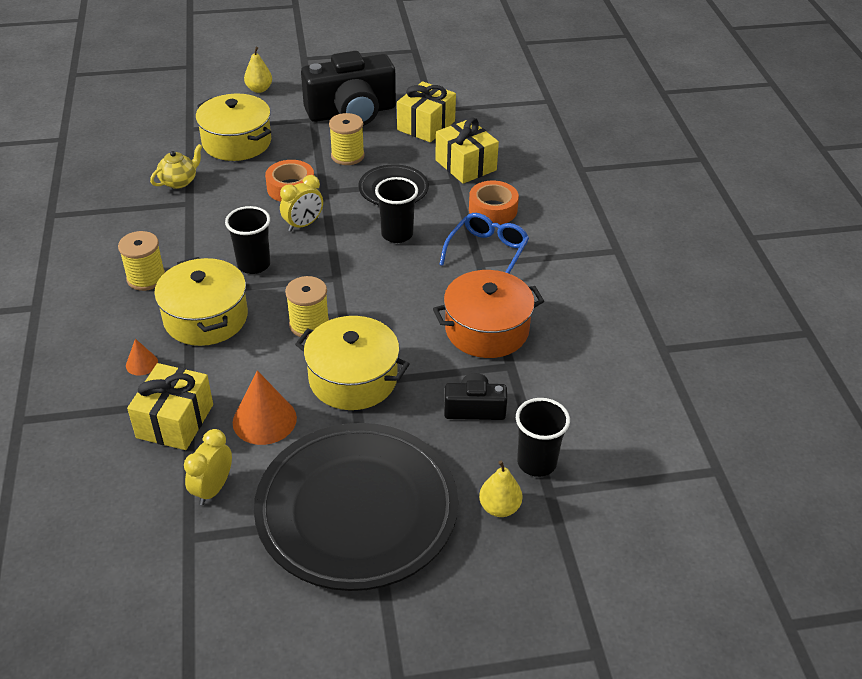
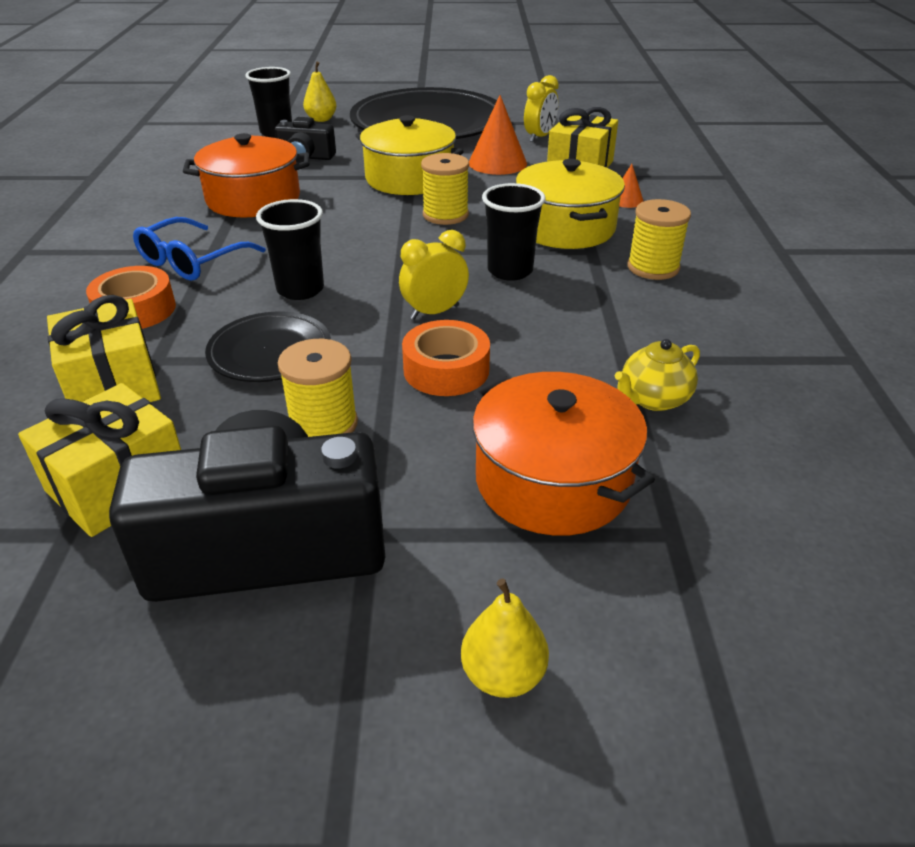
camera: 170 degrees left, 5 degrees down
(237, 142) = (553, 481): yellow pot -> orange pot

